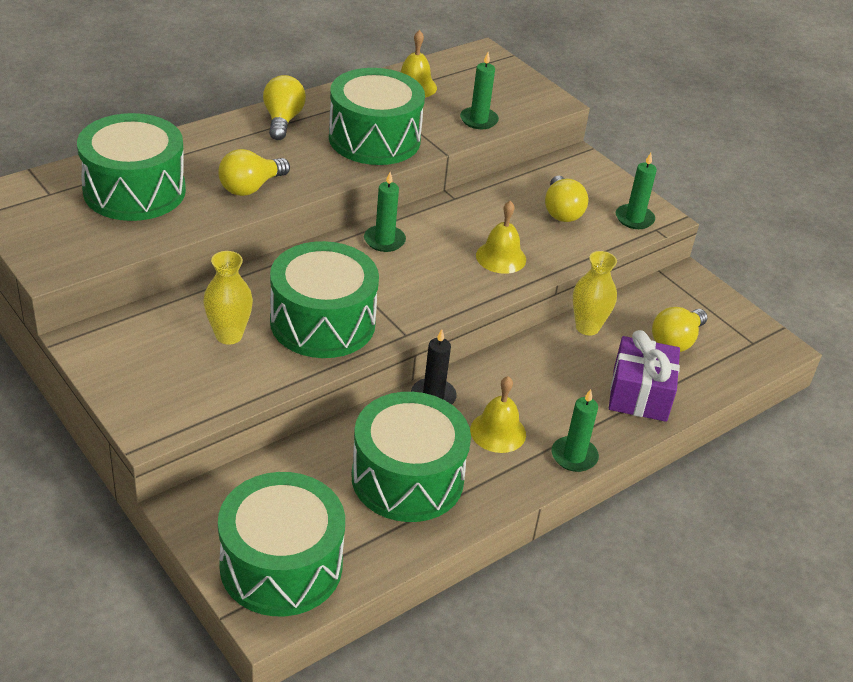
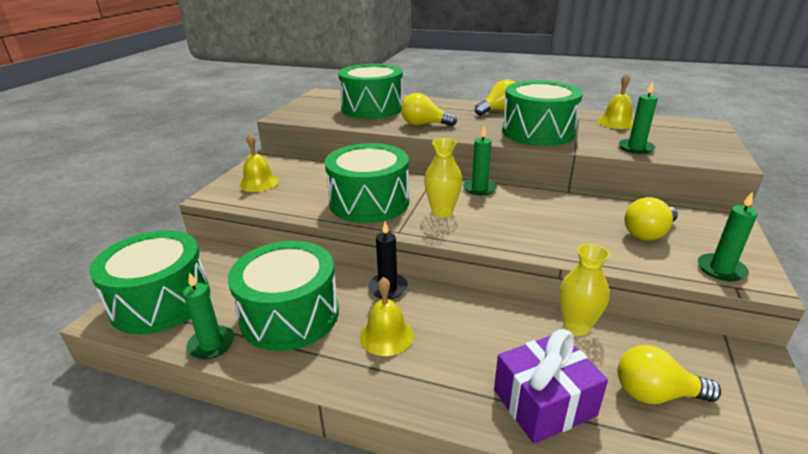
camera: 60 degrees right, 10 degrees down
(229, 335) = (319, 184): yellow vase -> yellow vase (442, 212)
(501, 257) = (543, 232): yellow bell -> yellow bell (259, 183)
(574, 456) = (406, 395): green candle -> green candle (211, 344)

